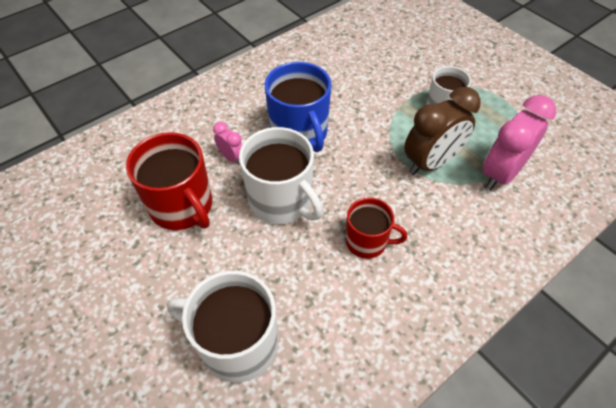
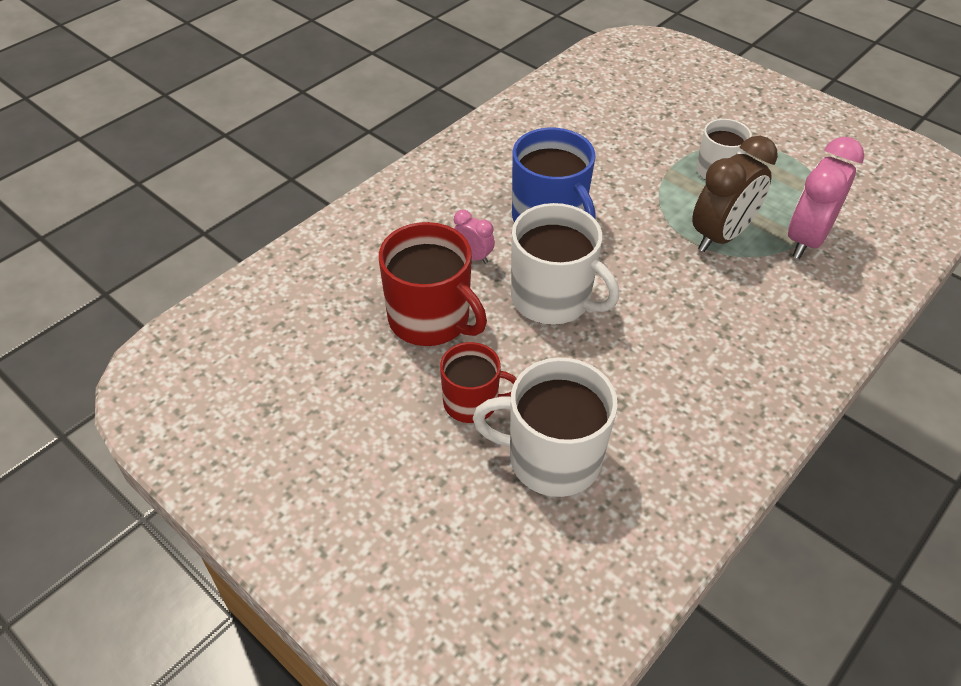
camera: 10 degrees left, 5 degrees down
(367, 241) = (670, 331): red mug -> red mug (472, 402)

